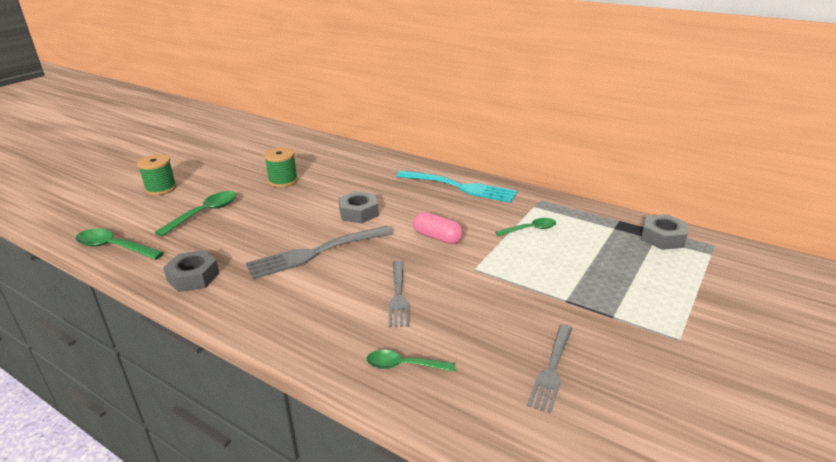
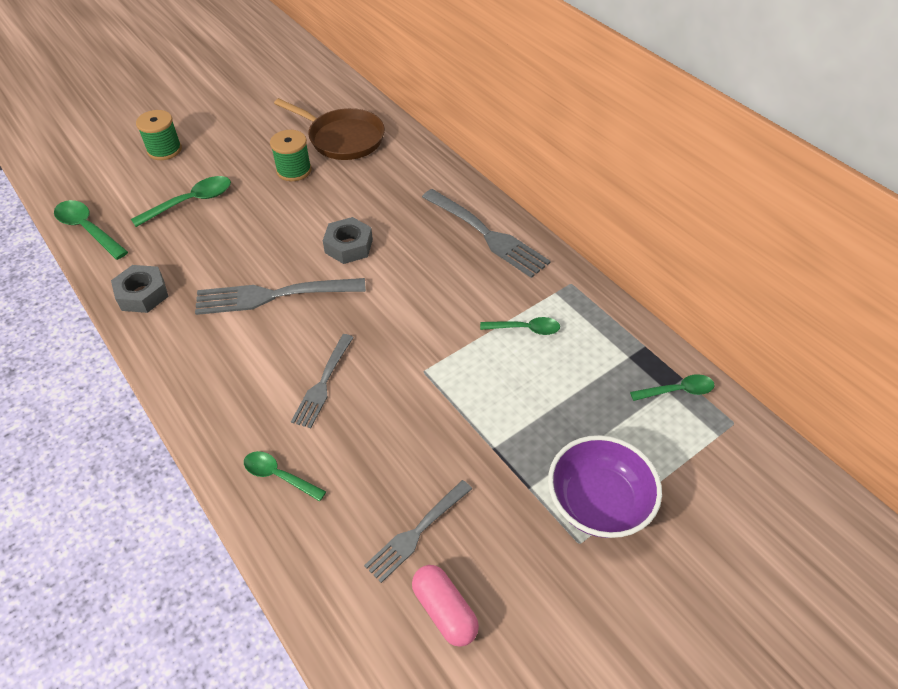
camera: 20 degrees right, 20 degrees up
(311, 158) = (343, 138): none -> brown pan
(437, 237) = (412, 310): pink capsule -> pink capsule (444, 610)
(459, 187) = (486, 234): turquoise fork -> grey fork
(662, 238) = (677, 391): grey nut -> green spoon
(669, 311) = (598, 502): none -> purple bowl

